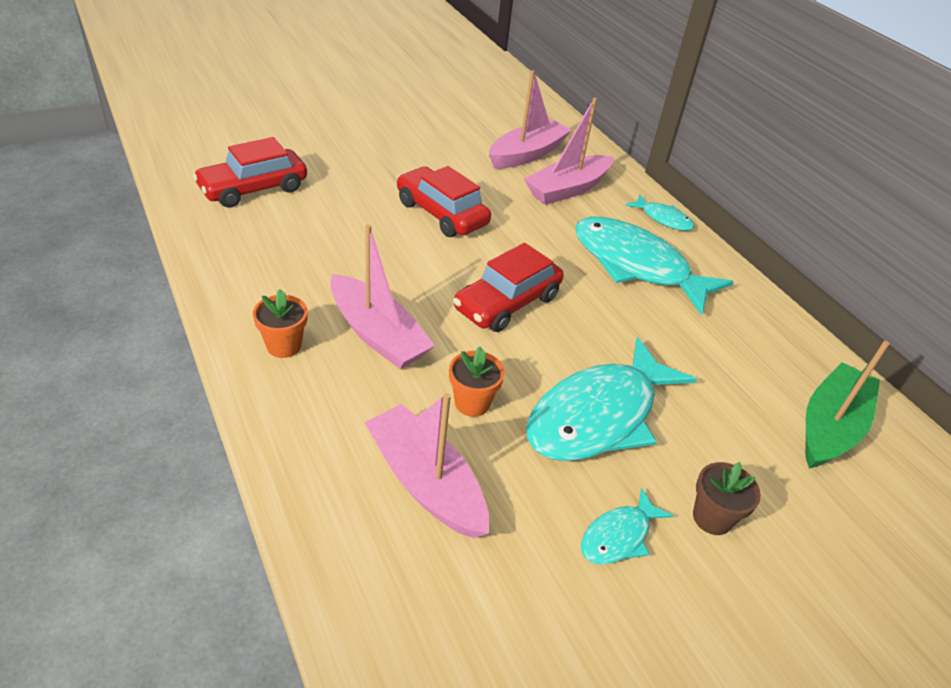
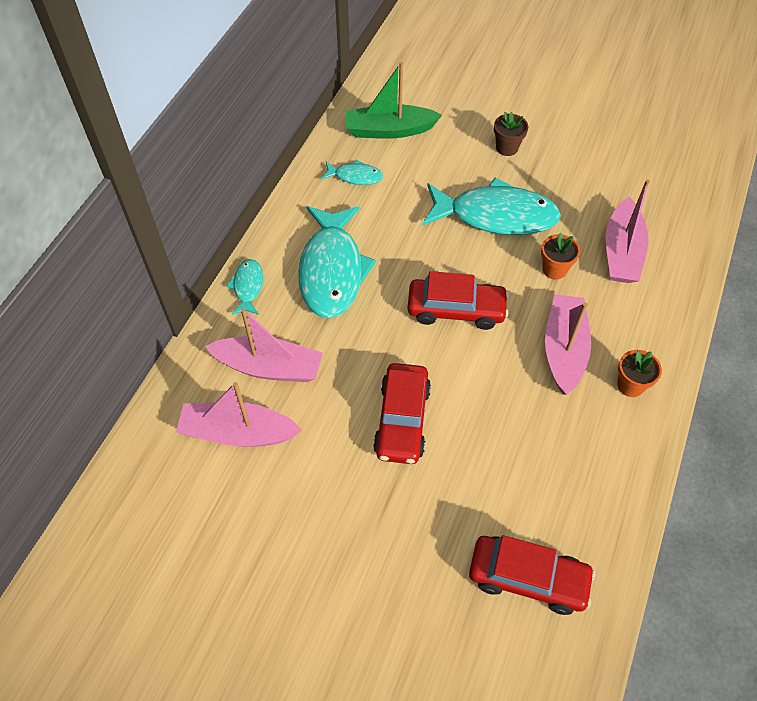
camera: 125 degrees left, 15 degrees up
(619, 536) = (558, 172): turquoise fish -> turquoise fish (355, 176)

